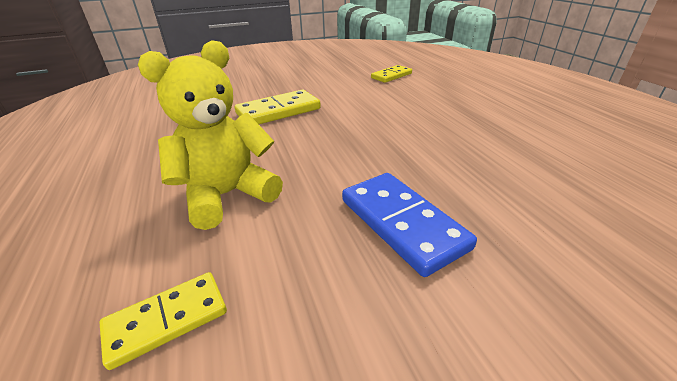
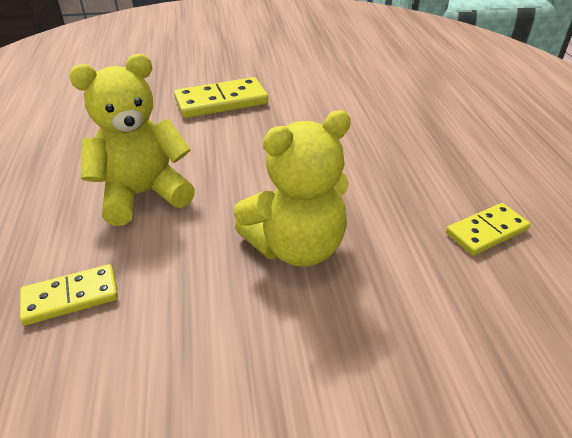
camera: 10 degrees right, 5 degrees up
(391, 76) = (369, 65): yellow domino -> yellow domino (486, 231)
(402, 223) = (296, 247): blue domino -> yellow teddy bear

